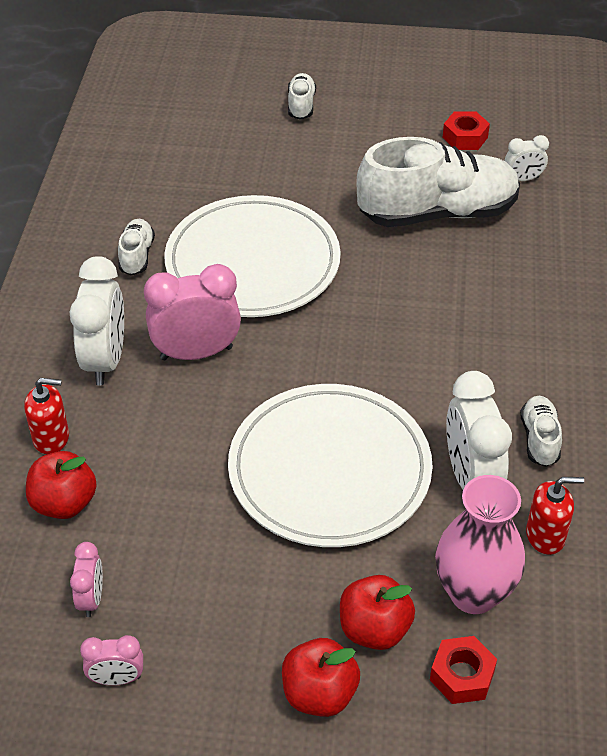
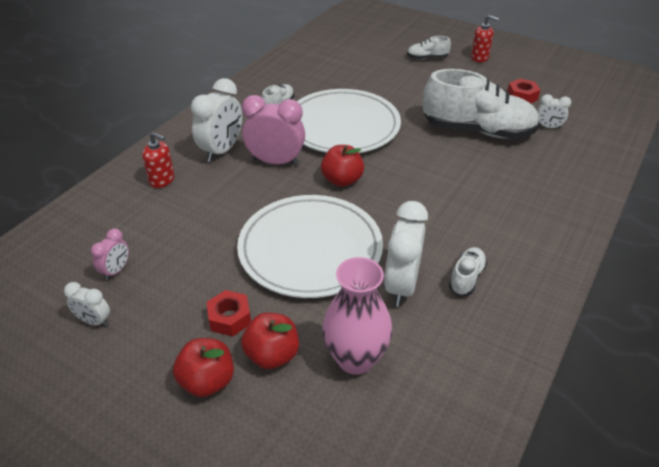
camera: 25 degrees right, 5 degrees down
(64, 503) = (142, 215): red apple -> red apple (342, 180)
(117, 678) = (94, 321): pink clock -> white clock
(301, 105) = (427, 58): white shoe -> white shoe turned 120 degrees counterclockwise
(462, 675) = (311, 410): red nut -> red nut (229, 318)
(545, 536) = (432, 341): red soap dispenser -> red soap dispenser (479, 57)

